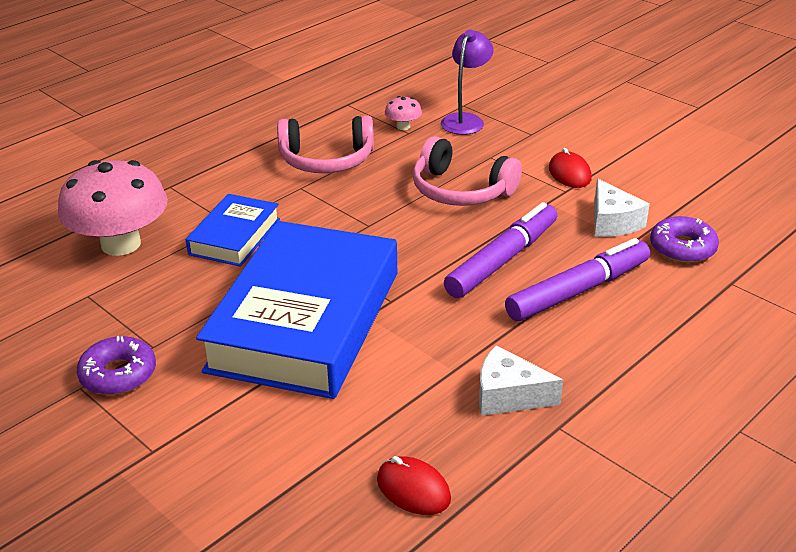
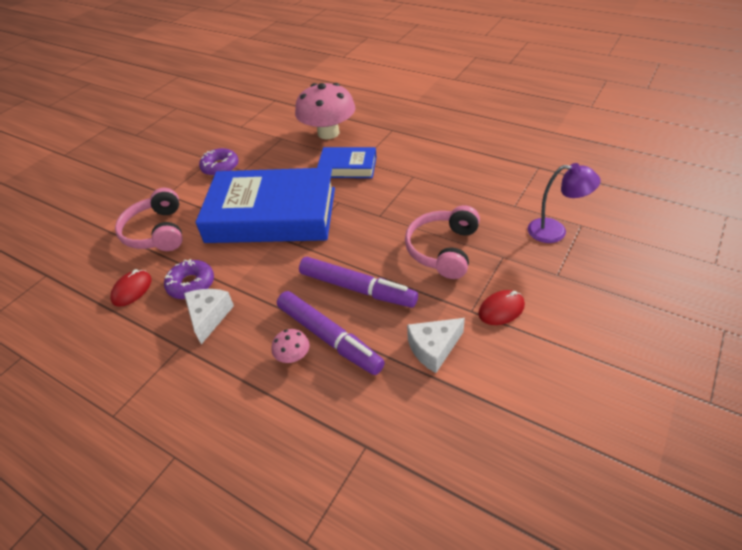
camera: 80 degrees right, 10 degrees up
(326, 160) = (453, 178): pink headphones -> pink headphones (157, 232)
(403, 126) = (522, 201): pink mushroom -> pink mushroom (293, 356)
(682, 248) = (410, 404): purple donut -> purple donut (191, 284)

